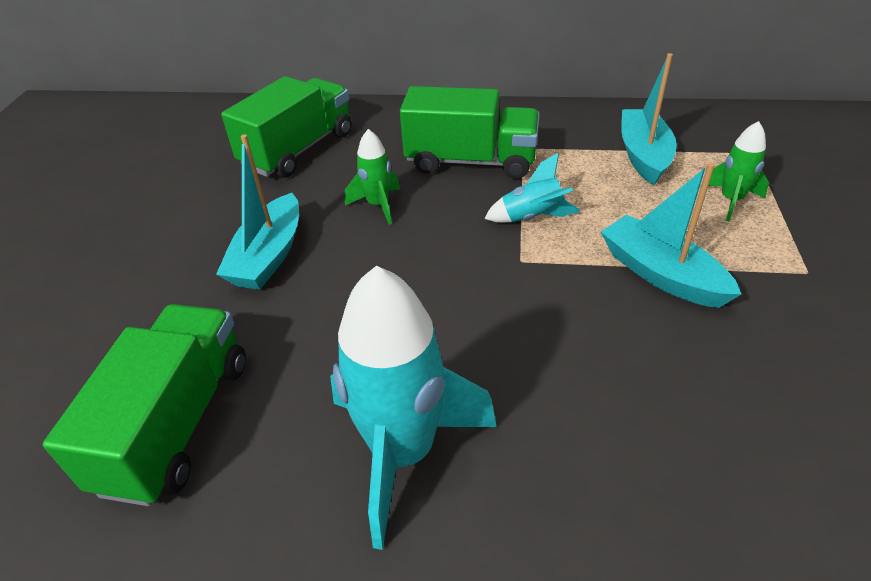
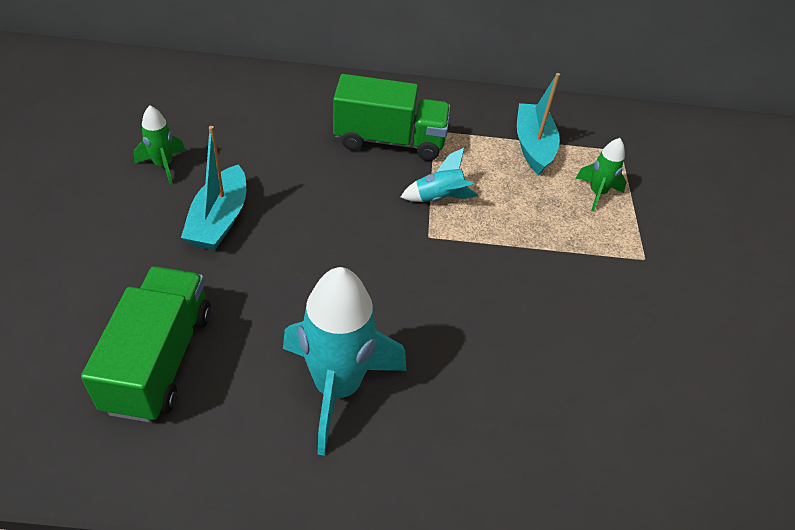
camera: 10 degrees left, 5 degrees up
(298, 150) = (237, 117): green truck -> none
(378, 205) = (310, 178): green rocket -> green rocket (164, 165)
(661, 274) = (536, 254): turquoise boat -> none

